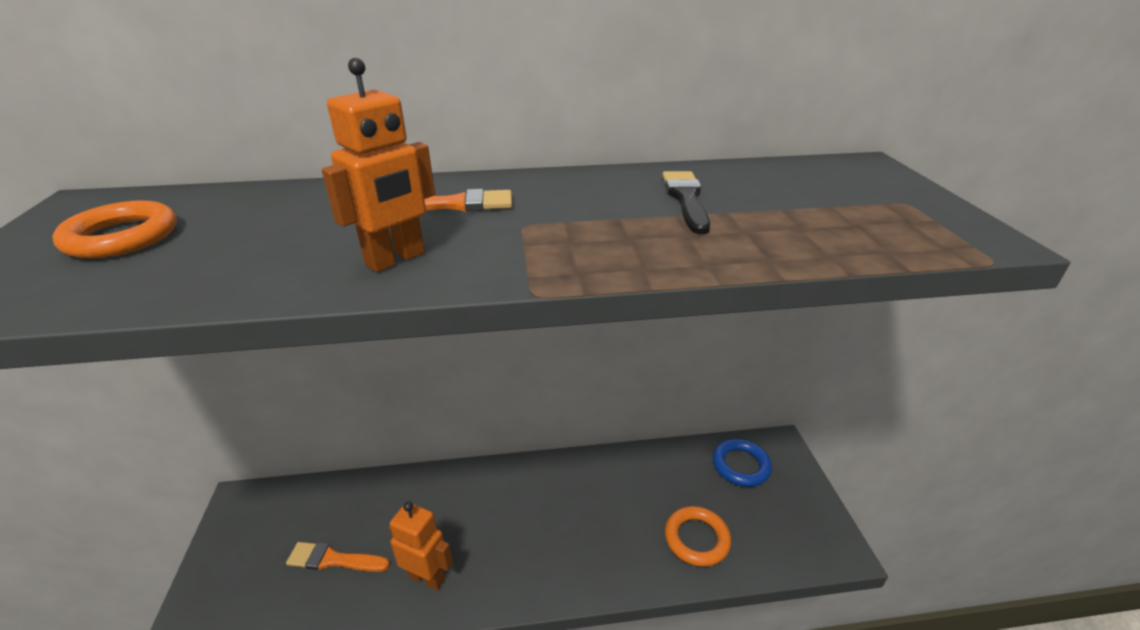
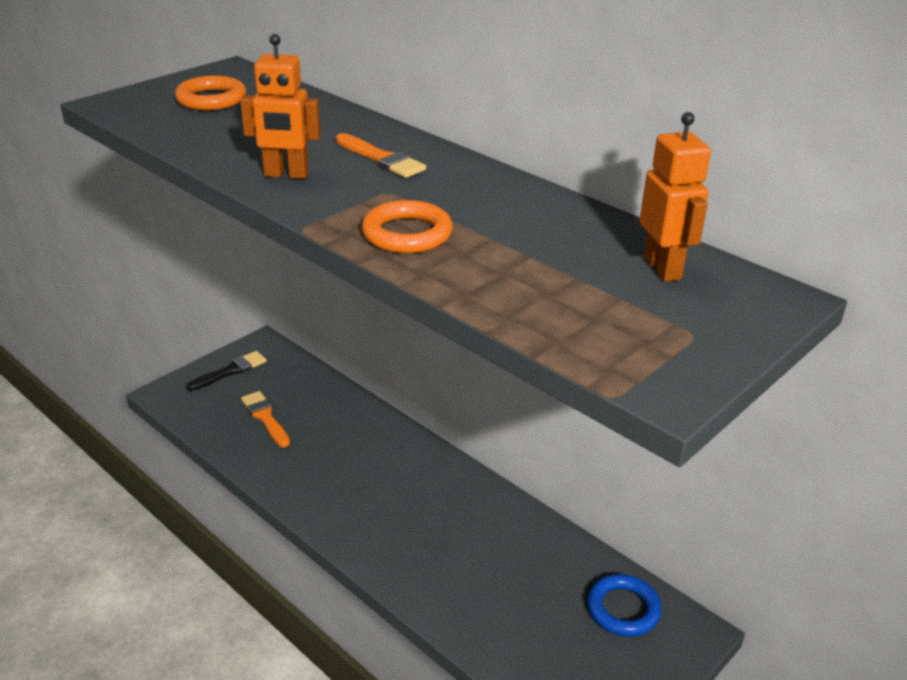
camera: 50 degrees right, 0 degrees up
(427, 577) = (296, 471): orange robot -> orange robot (663, 268)
(686, 199) = (529, 233): black brush -> black brush (230, 371)
(696, 539) = (494, 613): orange ring -> orange ring (407, 234)

